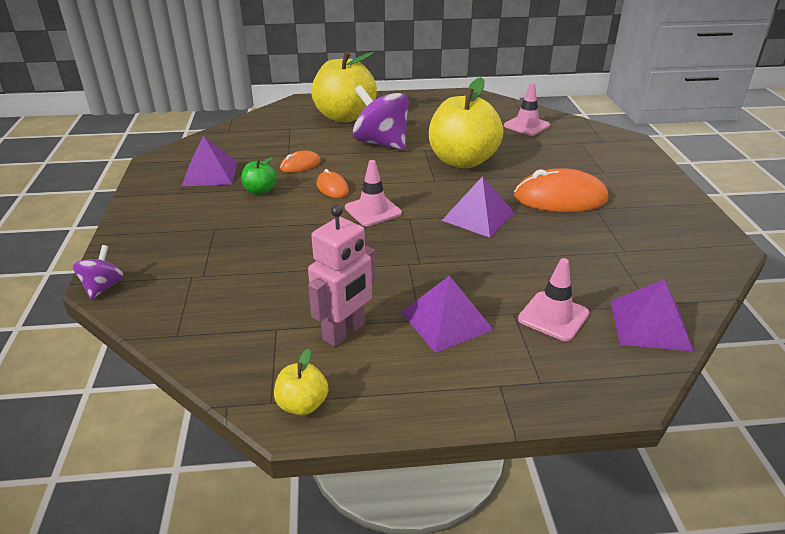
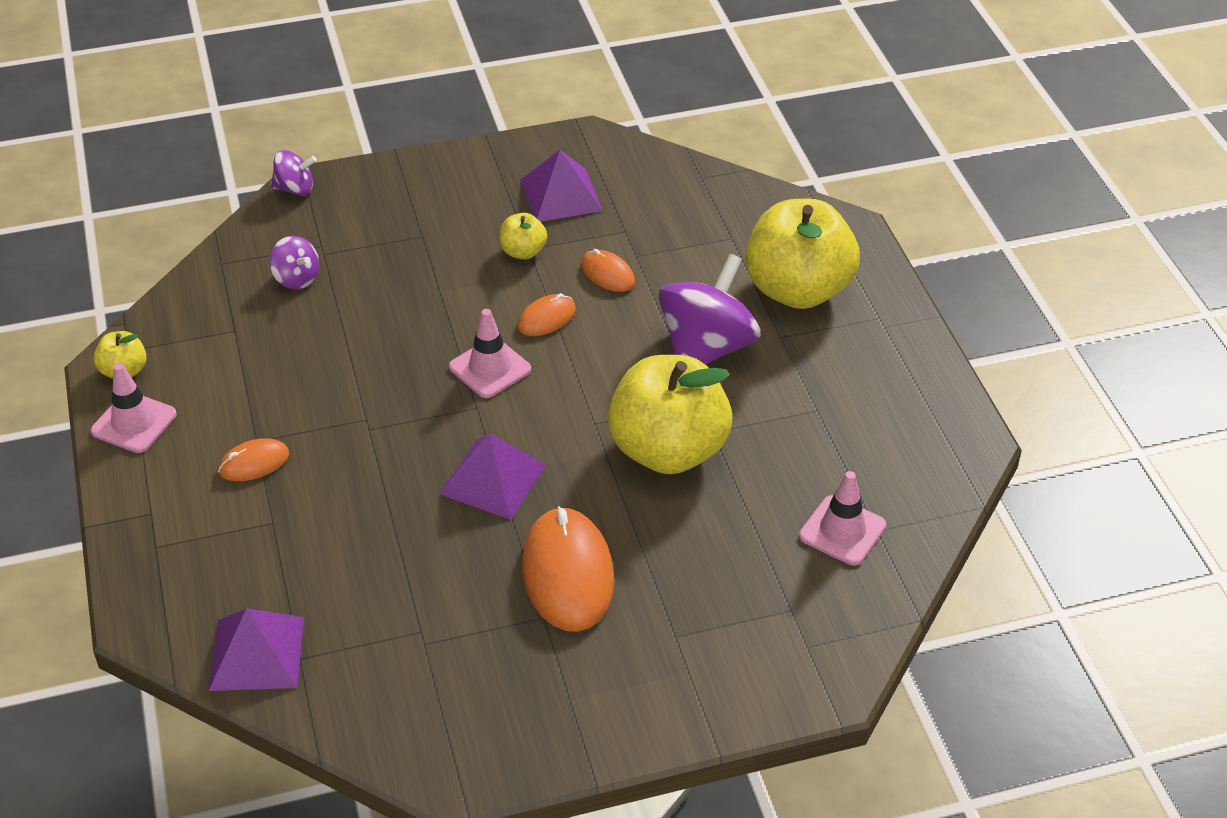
camera: 80 degrees right, 10 degrees up
(227, 291) = (296, 278): none -> purple spinning top
(260, 190) = (523, 252): green apple -> yellow apple
(344, 332) = (230, 382): pink robot -> none
(446, 321) = (254, 463): purple pyramid -> orange mouse
(553, 316) = (267, 559): pink traffic cone -> pink traffic cone (134, 423)

